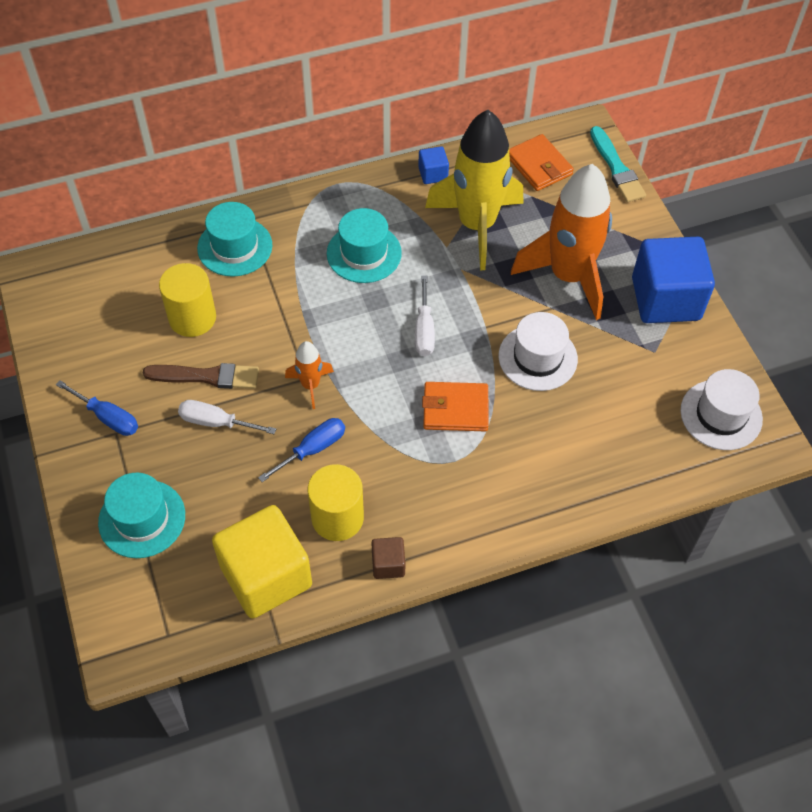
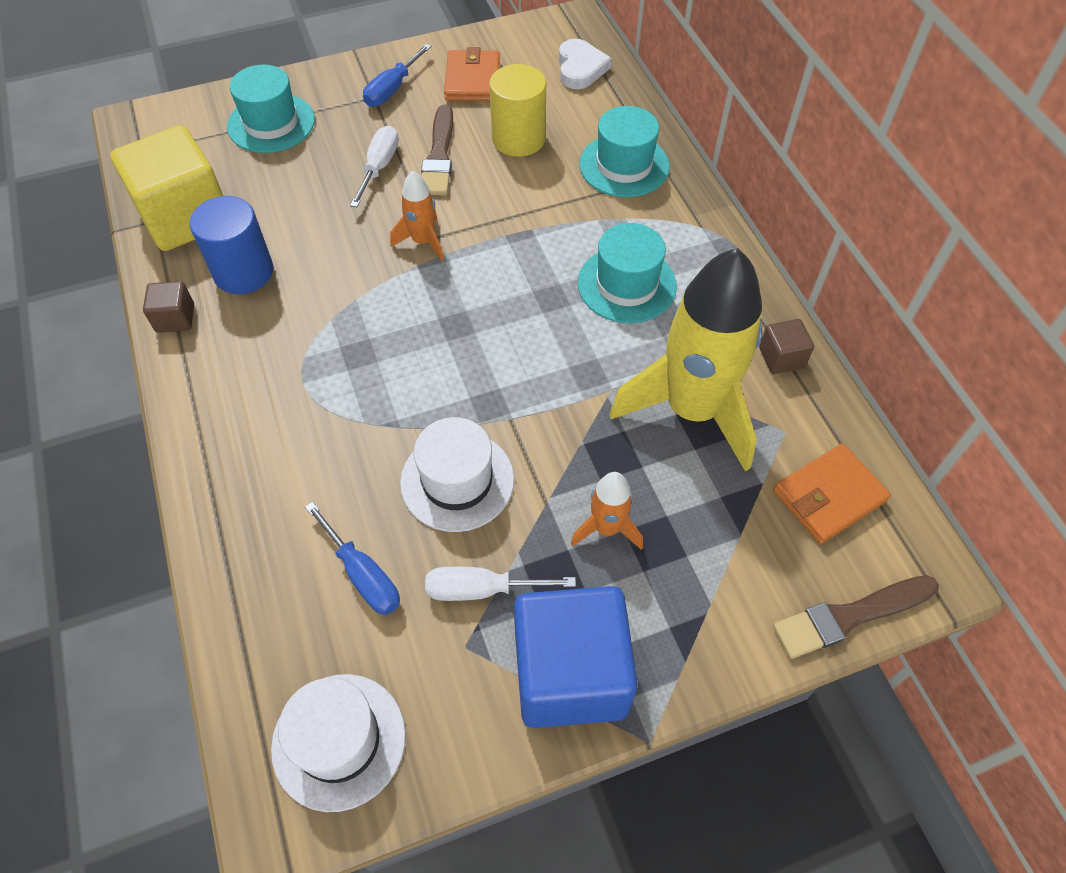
camera: 90 degrees right, 0 degrees up
(104, 270) = (580, 68): none -> white heart
(313, 449) = (335, 247): blue screwdriver -> blue screwdriver (363, 575)
(337, 518) = (243, 272): yellow cylinder -> blue cylinder
(424, 330) = (504, 349): white screwdriver -> white screwdriver (481, 589)
(433, 174) = (781, 357): blue cube -> brown cube
(455, 409) = (378, 383): orange wallet -> orange wallet (472, 80)
(568, 276) = (607, 528): orange rocket -> orange rocket, size x0.45
(616, 168) = (849, 616): turquoise brush -> brown brush

